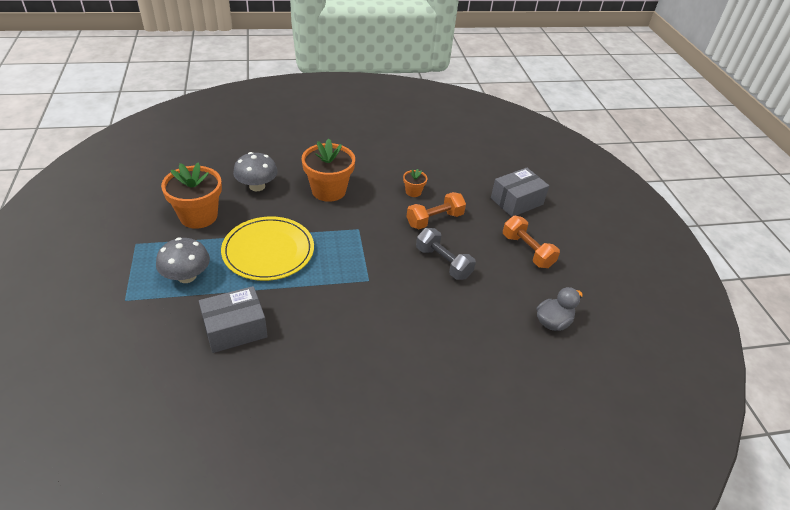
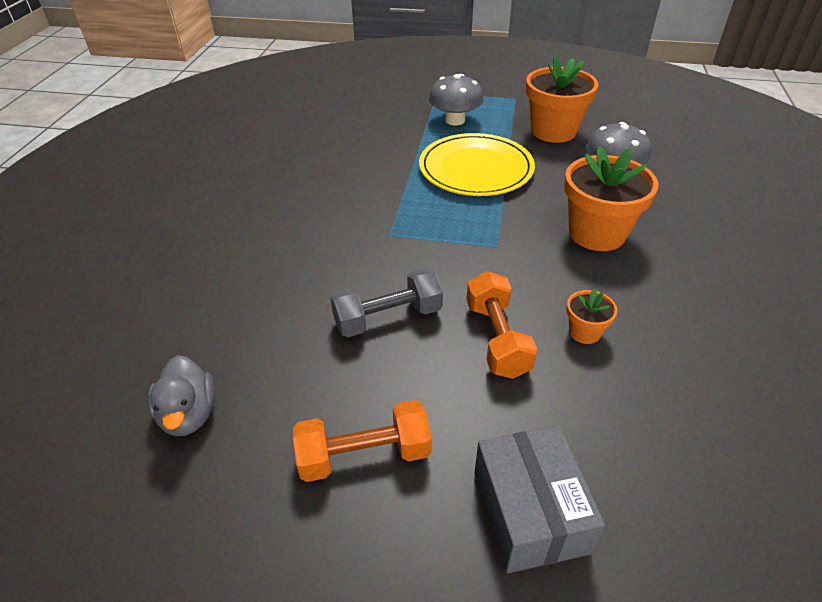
camera: 115 degrees right, 0 degrees up
(235, 329) = (367, 140): grey box -> none

